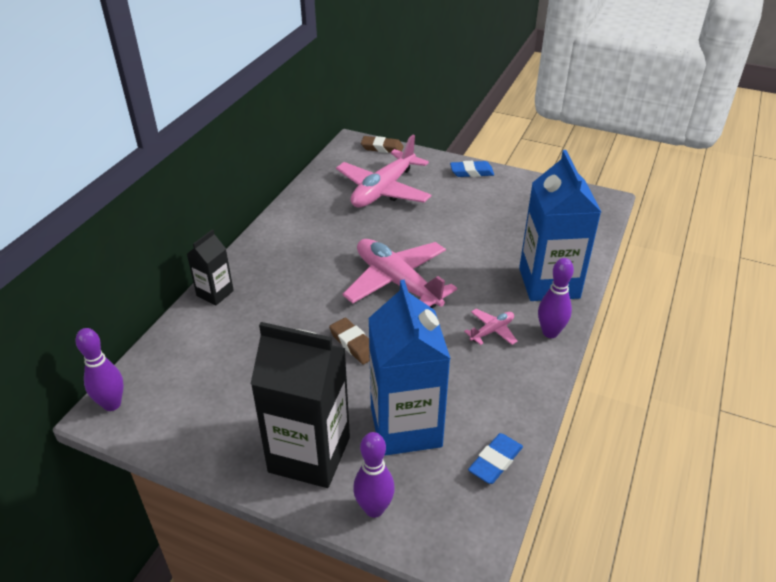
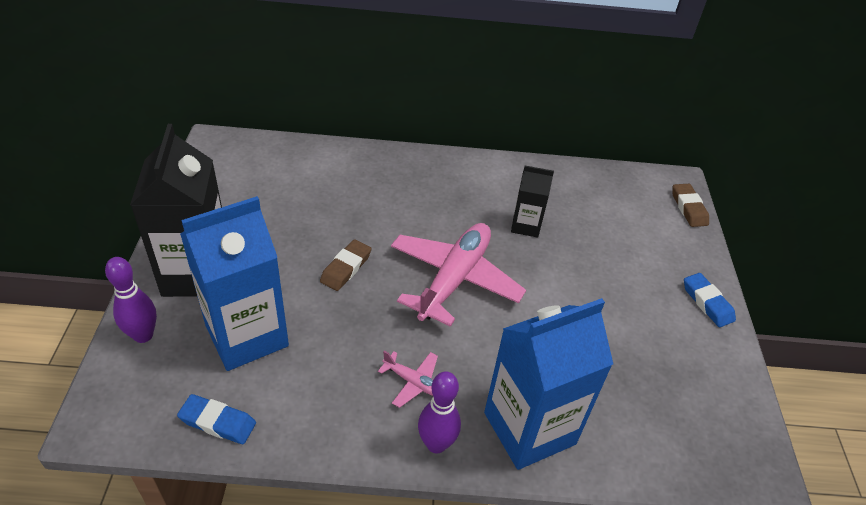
camera: 65 degrees right, 5 degrees up
(112, 404) = (224, 143): purple bowling pin -> none
(215, 293) = (373, 156): black carton -> black carton (525, 225)
(383, 190) = (608, 229): pink plane -> none

